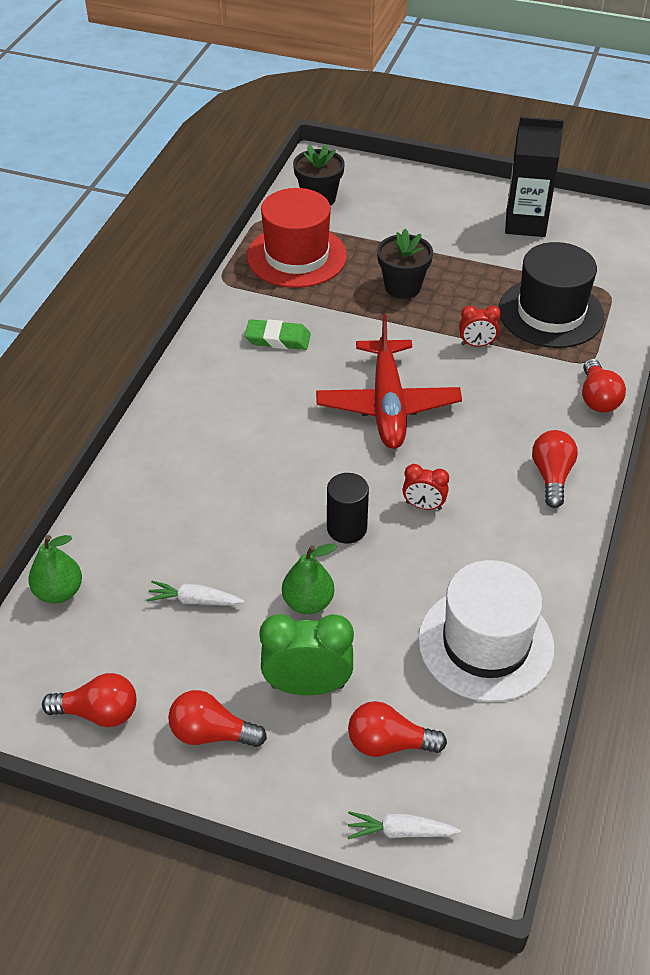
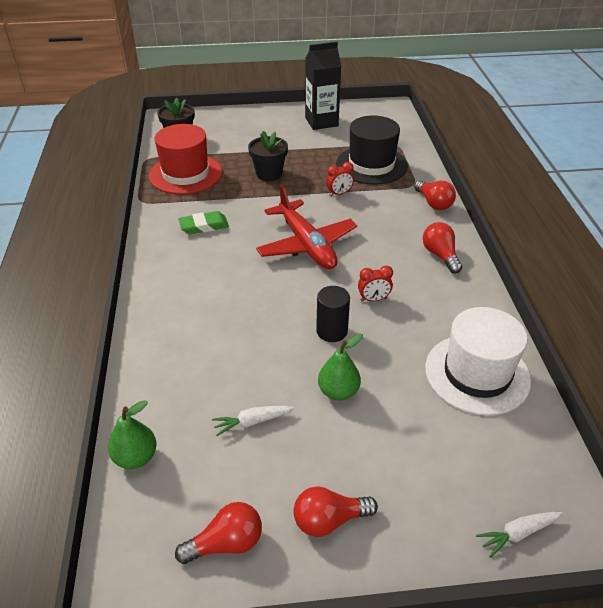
camera: 25 degrees left, 5 degrees down
(307, 686) = (377, 452): green clock -> none
(389, 743) = (463, 470): red light bulb -> none

